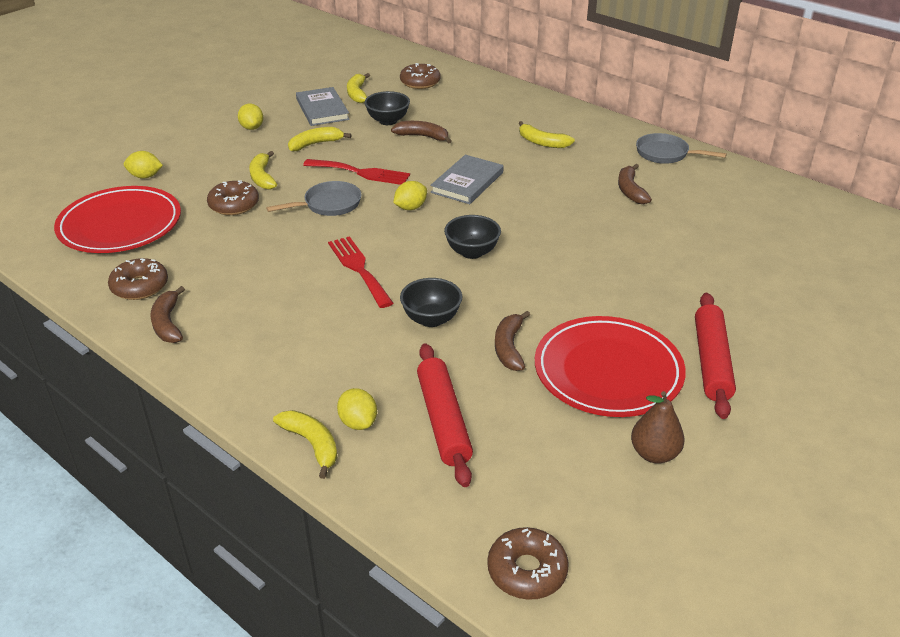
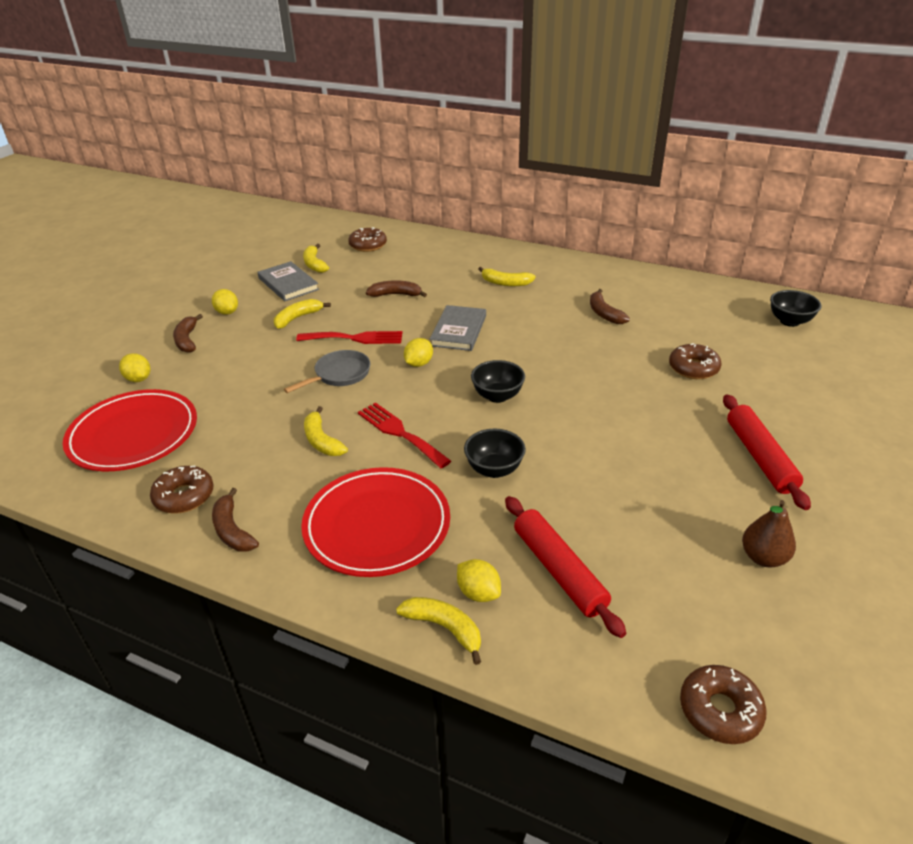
camera: 15 degrees left, 0 degrees up
(145, 176) = (138, 379): yellow lemon -> yellow lemon turned 60 degrees clockwise
(234, 205) = (245, 392): brown donut -> brown donut (693, 368)
(262, 177) = (260, 359): yellow banana -> yellow banana (321, 441)
(388, 121) = (356, 285): black bowl -> black bowl (789, 321)
(509, 347) = (580, 482): brown banana -> brown banana (187, 340)
(608, 371) = (679, 486): red plate -> red plate (377, 525)
(665, 154) = (615, 276): grey pan -> none

